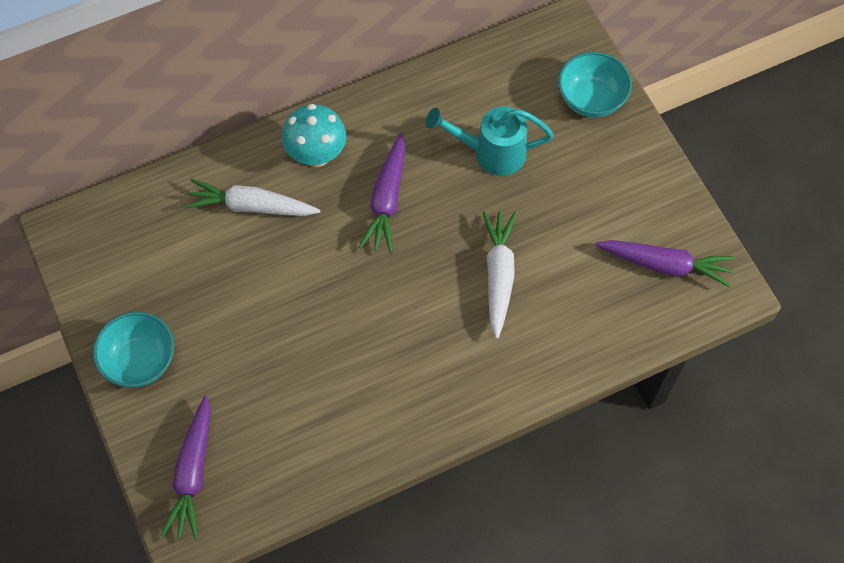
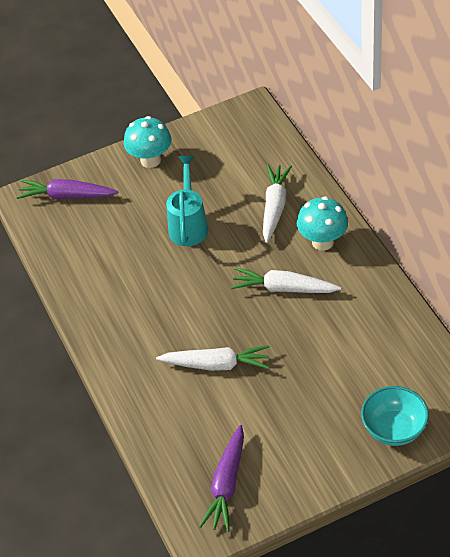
camera: 95 degrees right, 15 degrees down
(140, 361) = (150, 160): turquoise bowl -> turquoise mushroom
(387, 200) = (284, 288): purple carrot -> white carrot
(491, 153) = (332, 356): turquoise watering can -> turquoise watering can (188, 225)

